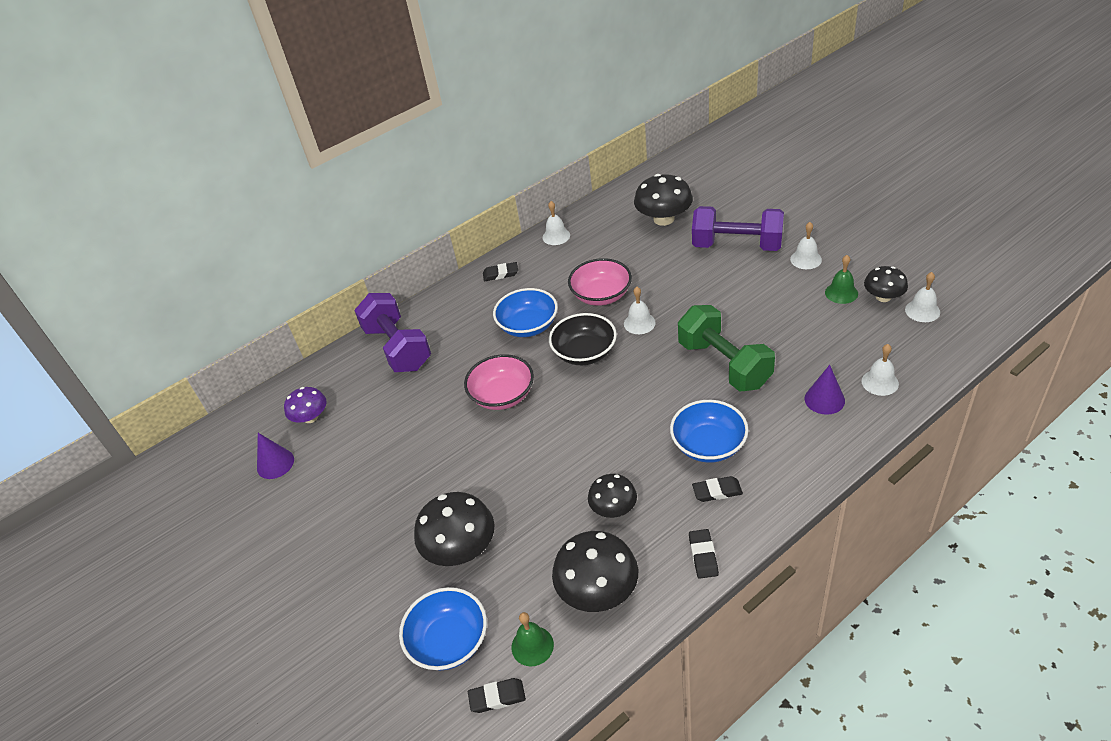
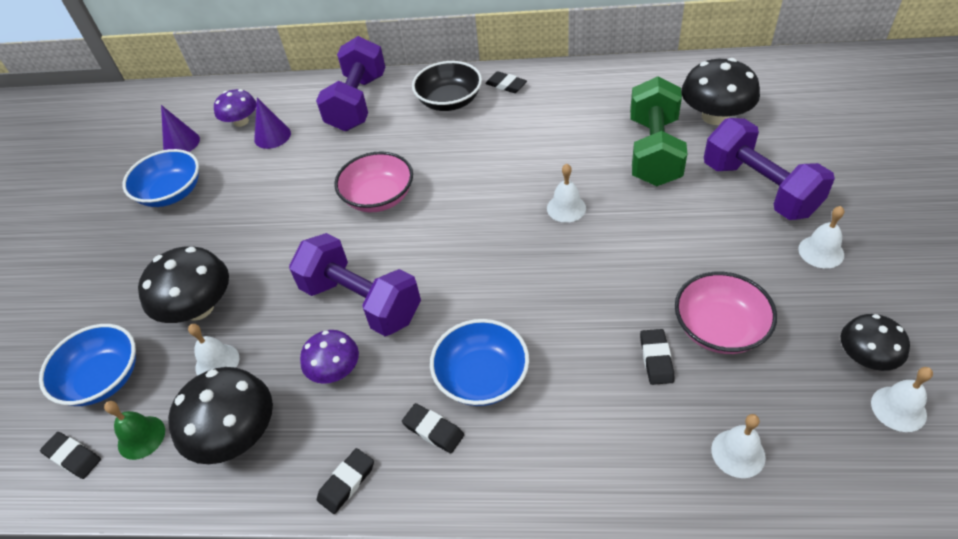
camera: 40 degrees right, 5 degrees up
(528, 326) = (471, 147): blue bowl -> blue bowl (171, 193)
(556, 236) = (593, 76): white bell -> white bell (217, 362)
(577, 461) = (361, 302): none -> purple dumbbell
(584, 352) = (486, 204): black bowl -> black bowl (449, 101)
(601, 295) = (565, 158): pink bowl -> pink bowl (719, 328)
(613, 508) = (335, 370): black mushroom -> purple mushroom
(724, 364) = (594, 306): green dumbbell -> green dumbbell (654, 151)
(789, 367) = (656, 359): none -> black eraser
(824, 399) = (651, 423): purple cone -> purple cone (272, 136)
(841, 293) = (818, 317): green bell -> none

